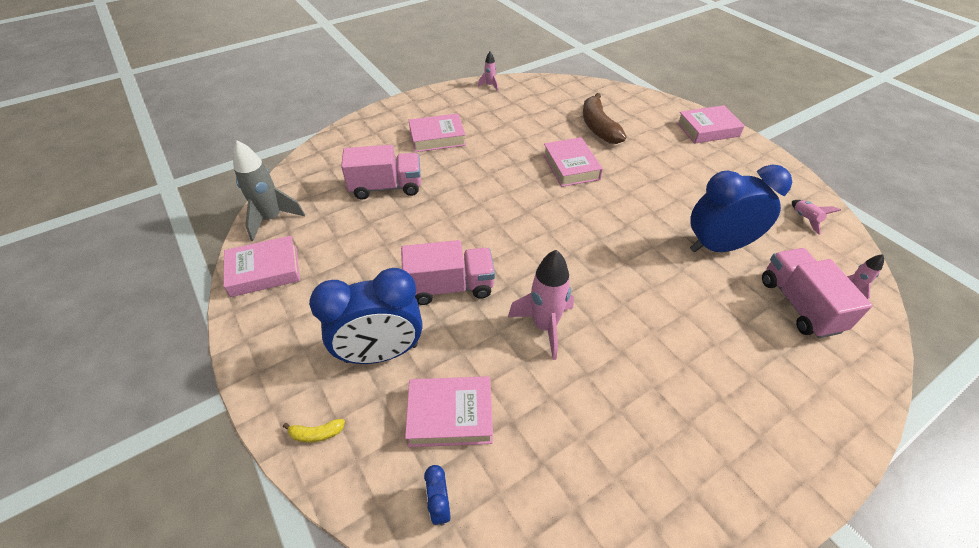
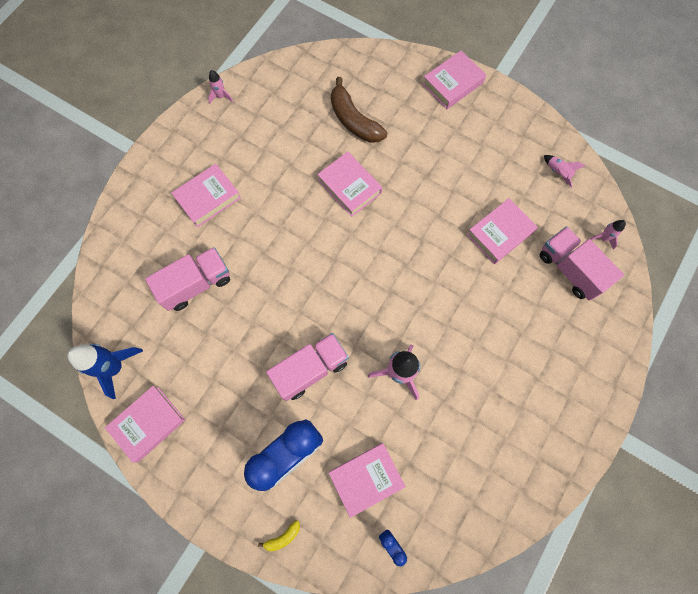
camera: 25 degrees left, 25 degrees up
(272, 219) = (115, 367): grey rocket -> blue rocket
(718, 246) = (499, 233): blue clock -> pink book

